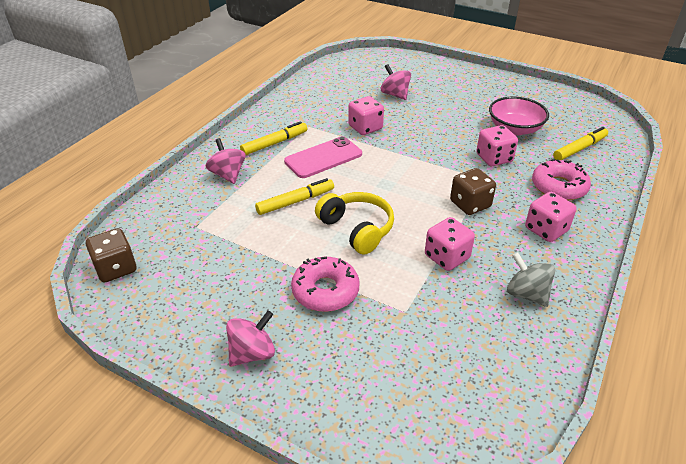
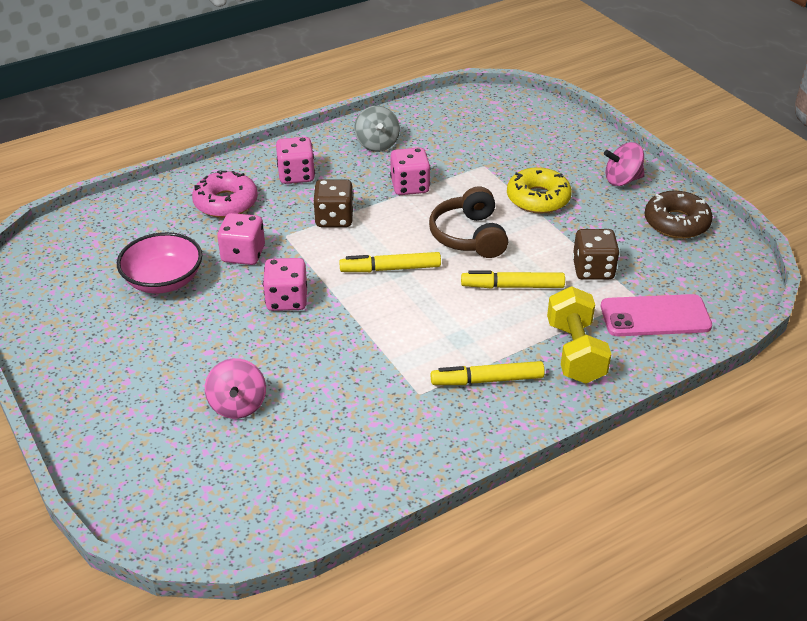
camera: 150 degrees left, 0 degrees up
(116, 268) = (732, 282): brown dice -> brown dice (593, 270)
(178, 316) = (676, 223): none -> brown donut
(228, 174) = (575, 352): pink spinning top -> yellow dumbbell
(323, 158) = (439, 331): pink phone -> pink phone (655, 316)
(325, 291) = (538, 198): pink donut -> yellow donut
(357, 229) = (469, 236): yellow headphones -> brown headphones
(365, 128) = (344, 358): pink dice -> pink dice (287, 300)
(579, 149) = (137, 230): yellow marker -> yellow marker (390, 269)

